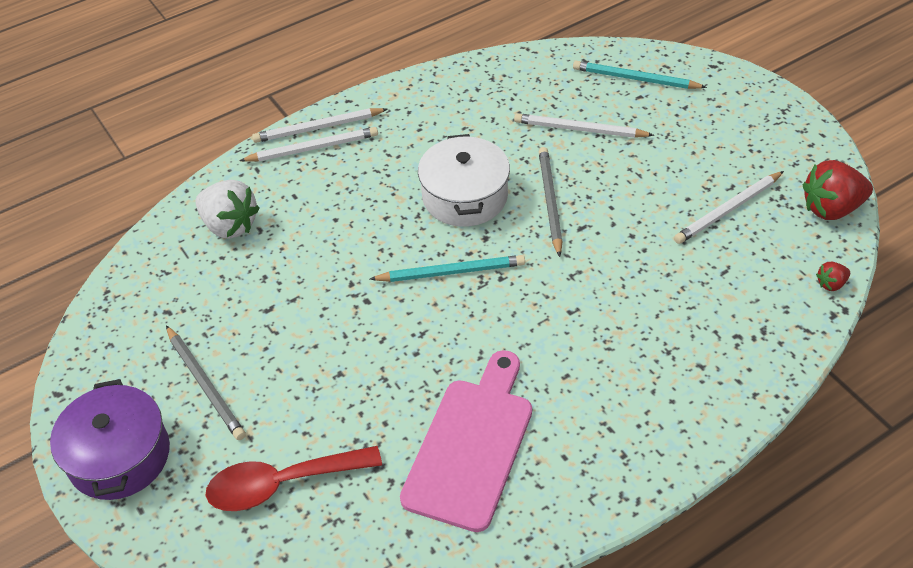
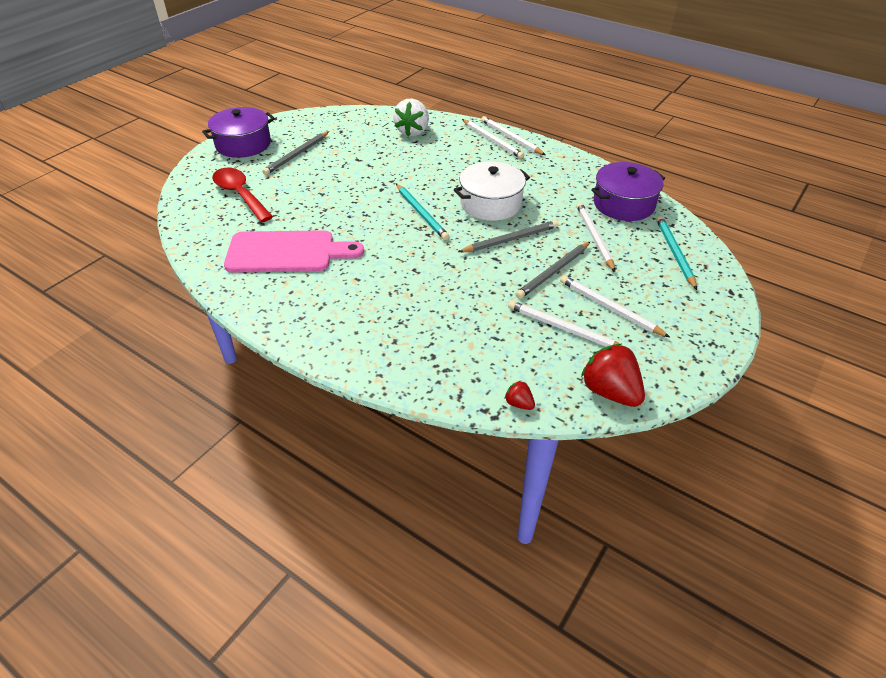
camera: 65 degrees right, 5 degrees down
(527, 82) = (623, 204): none -> purple pot
(628, 185) = (553, 272): none -> grey pencil
(707, 162) = (609, 308): none -> white pencil

